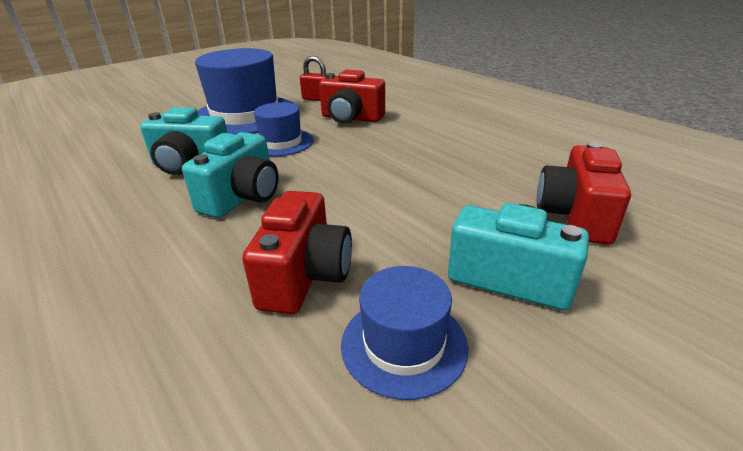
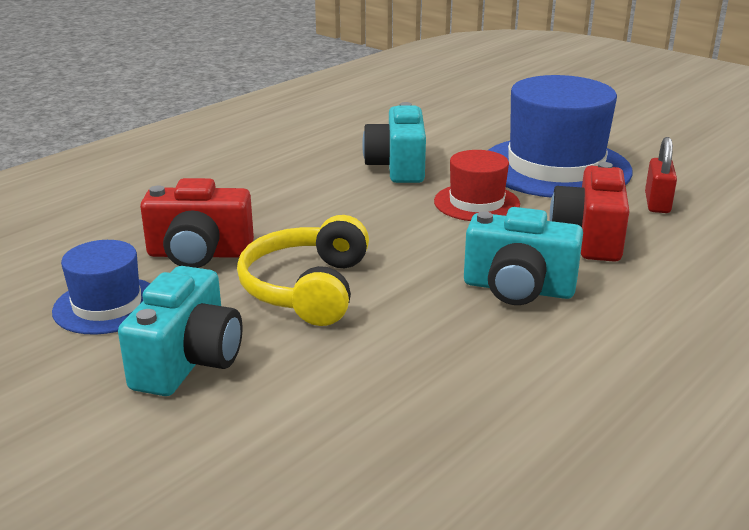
camera: 80 degrees right, 5 degrees down
(242, 197) = (332, 205): turquoise camera -> turquoise camera (518, 289)
(281, 142) = (476, 203): blue hat -> red hat
(392, 214) = (307, 288): none -> yellow headphones
(574, 216) = (317, 422): red camera -> none

